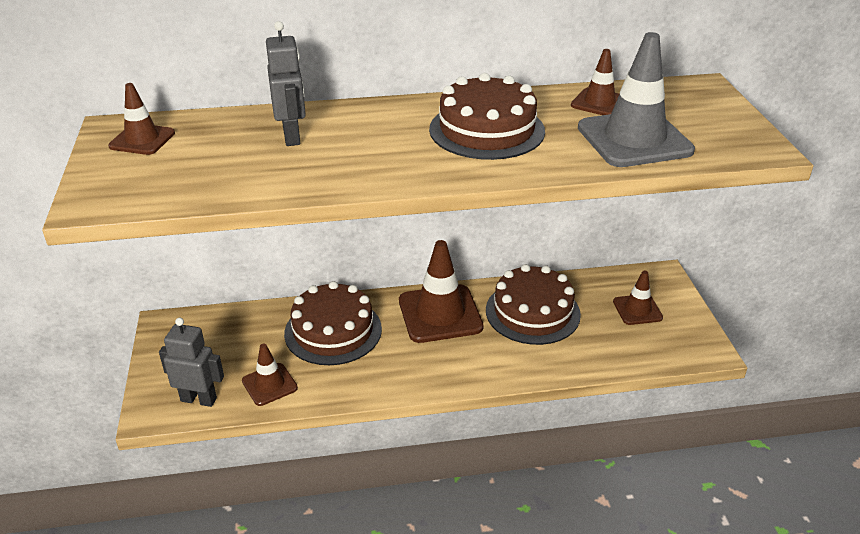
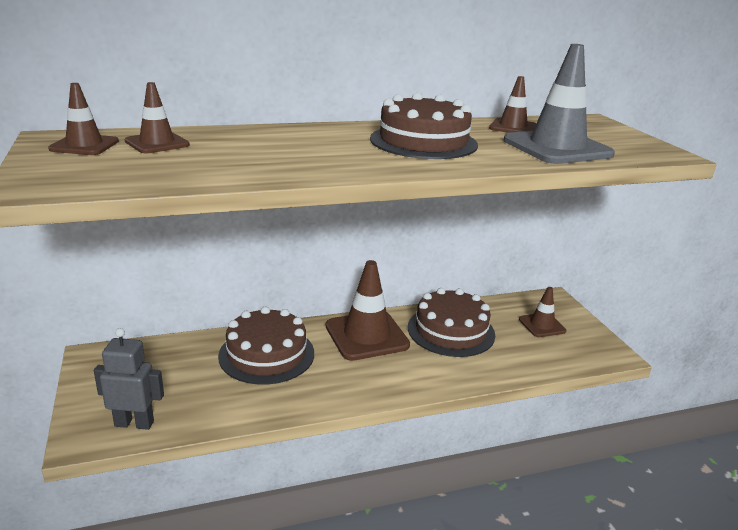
camera: 10 degrees left, 10 degrees down
(269, 384) = (209, 405): brown traffic cone -> brown traffic cone (157, 143)
(292, 137) = (239, 144): grey robot -> none

